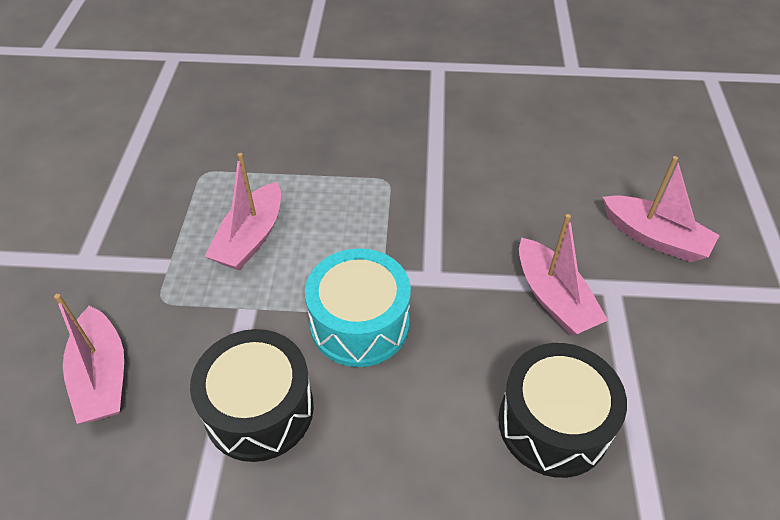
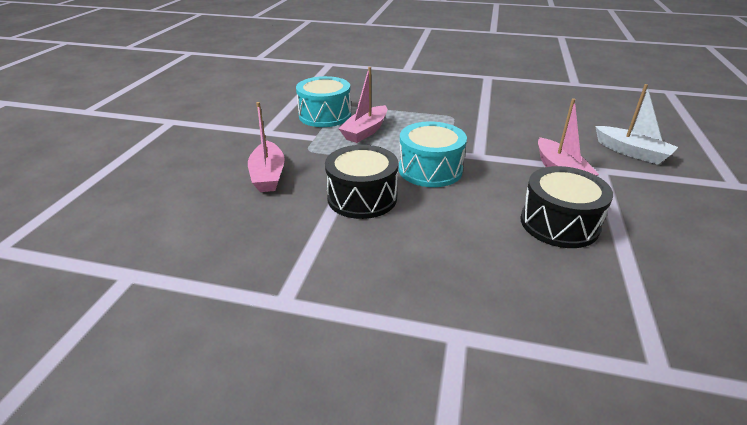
camera: 10 degrees right, 15 degrees down
(180, 203) = (325, 115): none -> turquoise drum
(654, 238) = (631, 152): pink boat -> white boat

